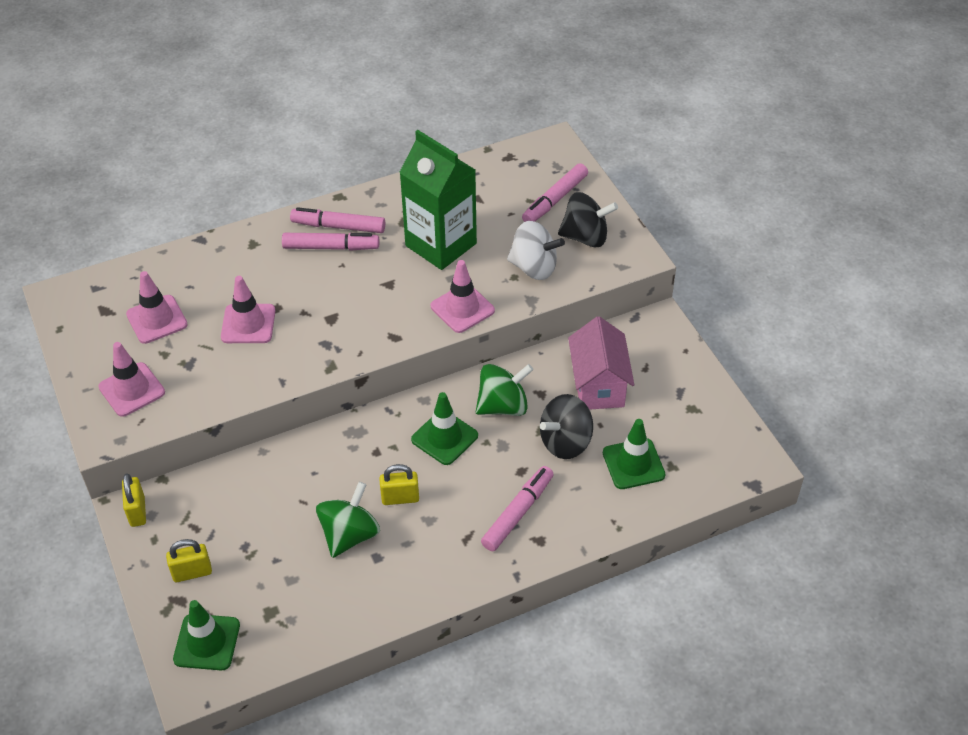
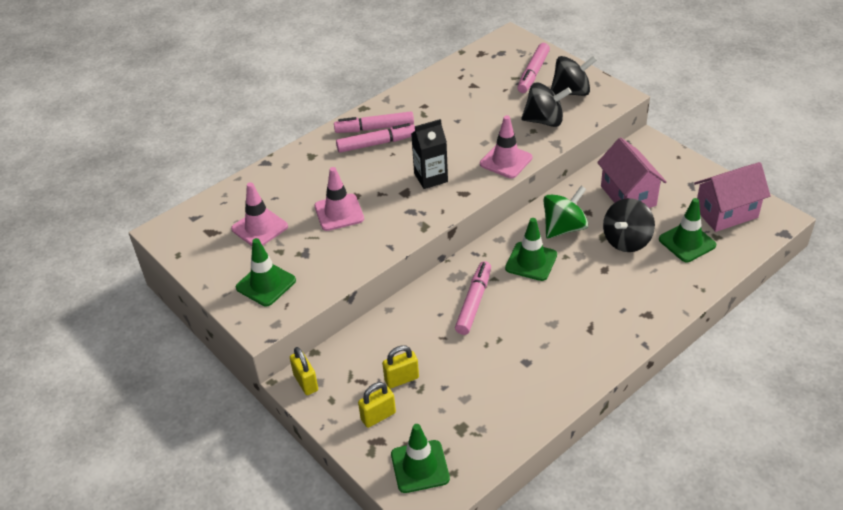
camera: 15 degrees left, 5 degrees down
(132, 390) = (266, 284): pink traffic cone -> green traffic cone
(350, 535) = (495, 351): green spinning top -> none
(368, 307) = (431, 177): none -> black carton
(400, 498) = (520, 314): yellow padlock -> yellow padlock (401, 379)
(441, 245) = (463, 122): green carton -> none
(517, 513) = (619, 299): pink marker -> pink marker (473, 302)
(534, 267) = (544, 121): white spinning top -> black spinning top
(700, 440) = (726, 213): none -> pink house

